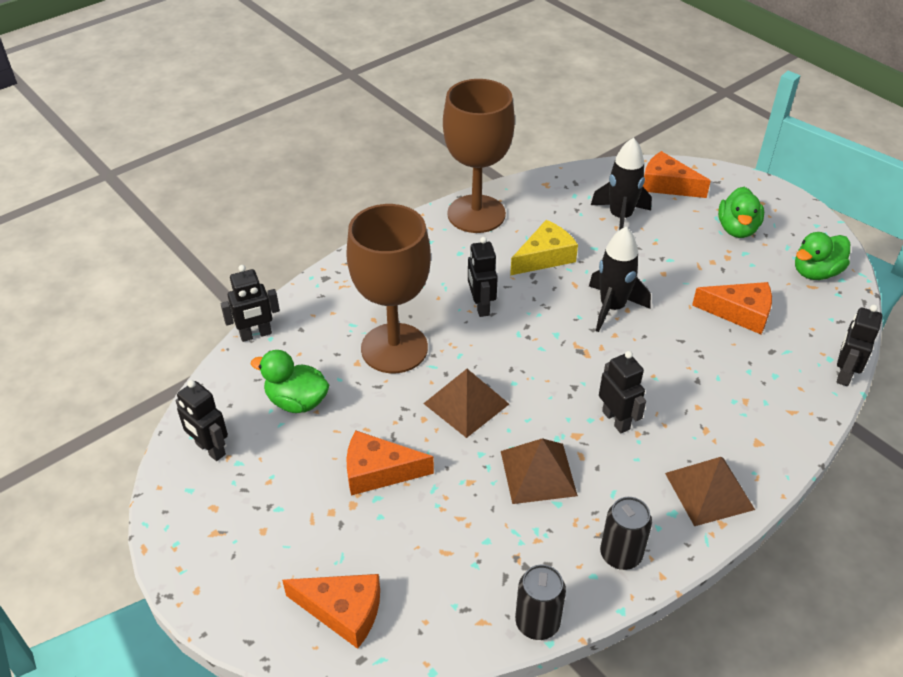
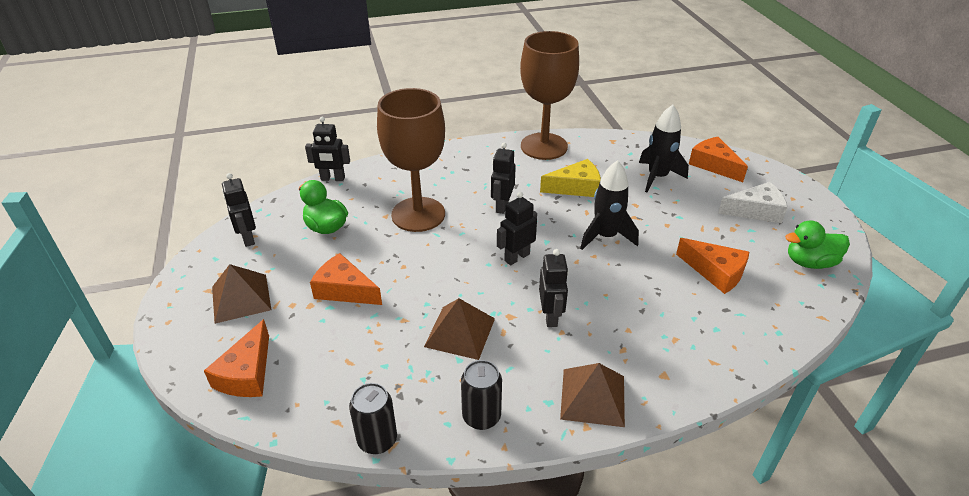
camera: 25 degrees right, 5 degrees down
(343, 611) = (247, 373): orange cheese -> orange cheese turned 60 degrees clockwise
(466, 403) = (442, 266): brown pyramid -> brown pyramid (241, 298)
(737, 229) = (755, 211): green duck -> white cheese
(844, 374) = (785, 349): black robot -> black robot (516, 257)

